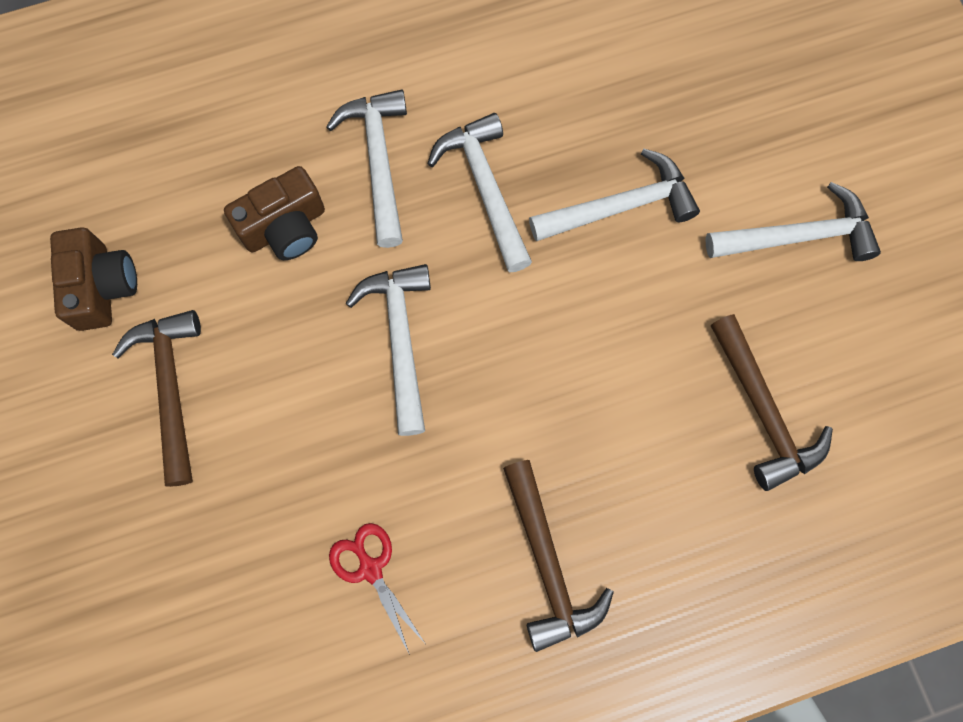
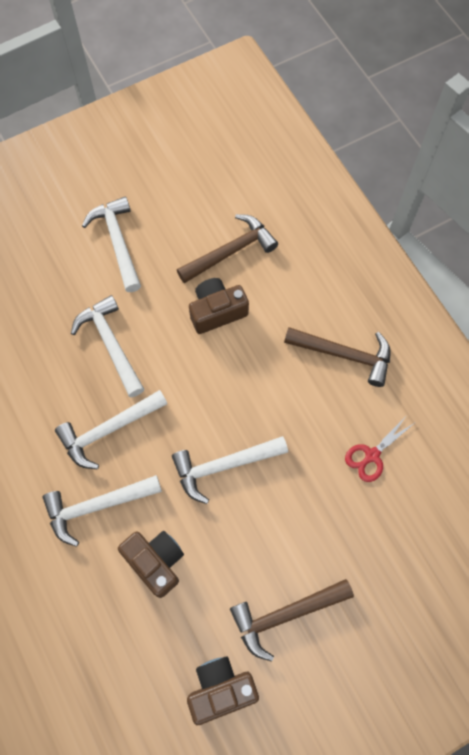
camera: 100 degrees left, 5 degrees down
(547, 564) = (344, 355): brown hammer -> brown hammer turned 45 degrees clockwise
(655, 371) = (217, 311): none -> brown camera

